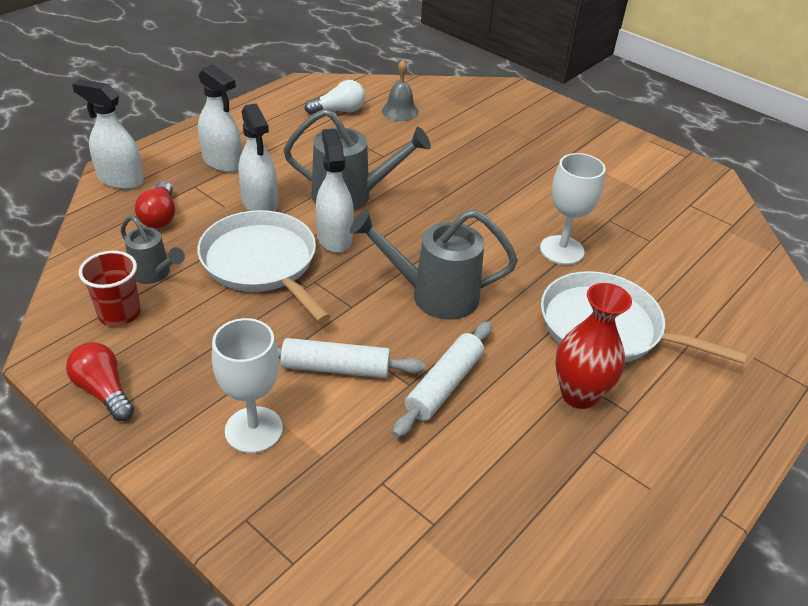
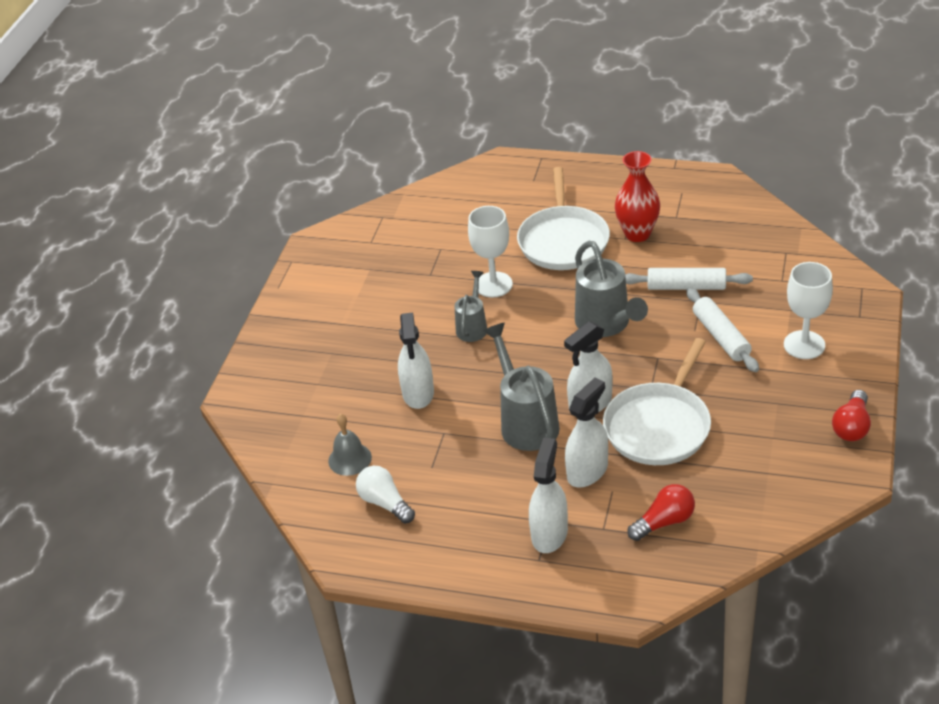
camera: 110 degrees left, 0 degrees up
(119, 313) = (786, 467): red cup -> none
(120, 179) = (642, 586): white spray bottle -> white spray bottle (418, 393)
(154, 274) = (731, 477): grey watering can -> grey watering can (472, 327)

